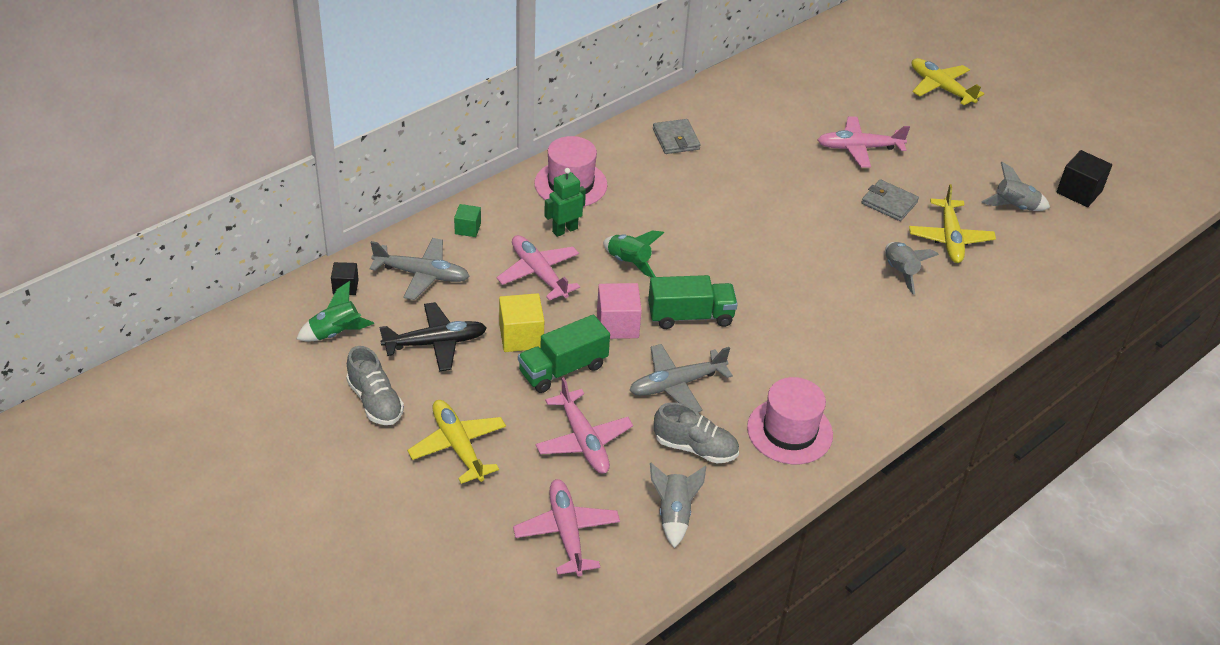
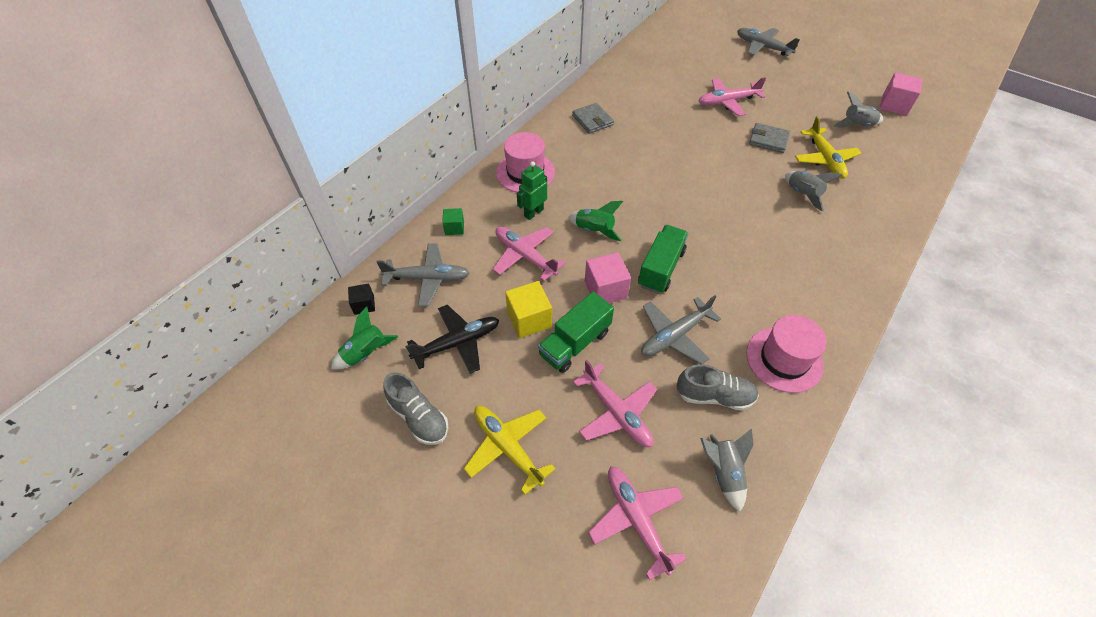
camera: 10 degrees left, 10 degrees up
(690, 316) = (661, 268): green truck -> green truck turned 45 degrees counterclockwise
(941, 88) = (763, 47): yellow plane -> grey plane
(1079, 192) = (894, 105): black cube -> pink cube

